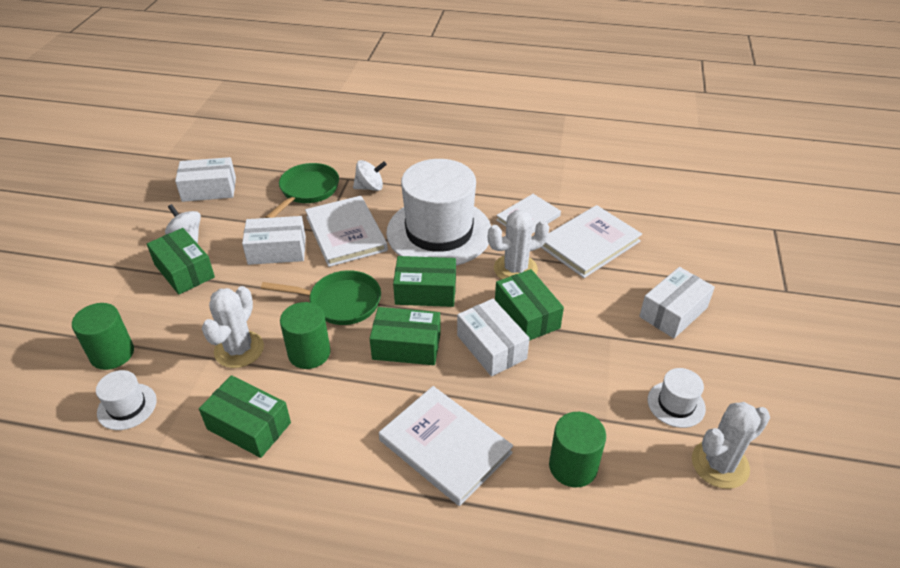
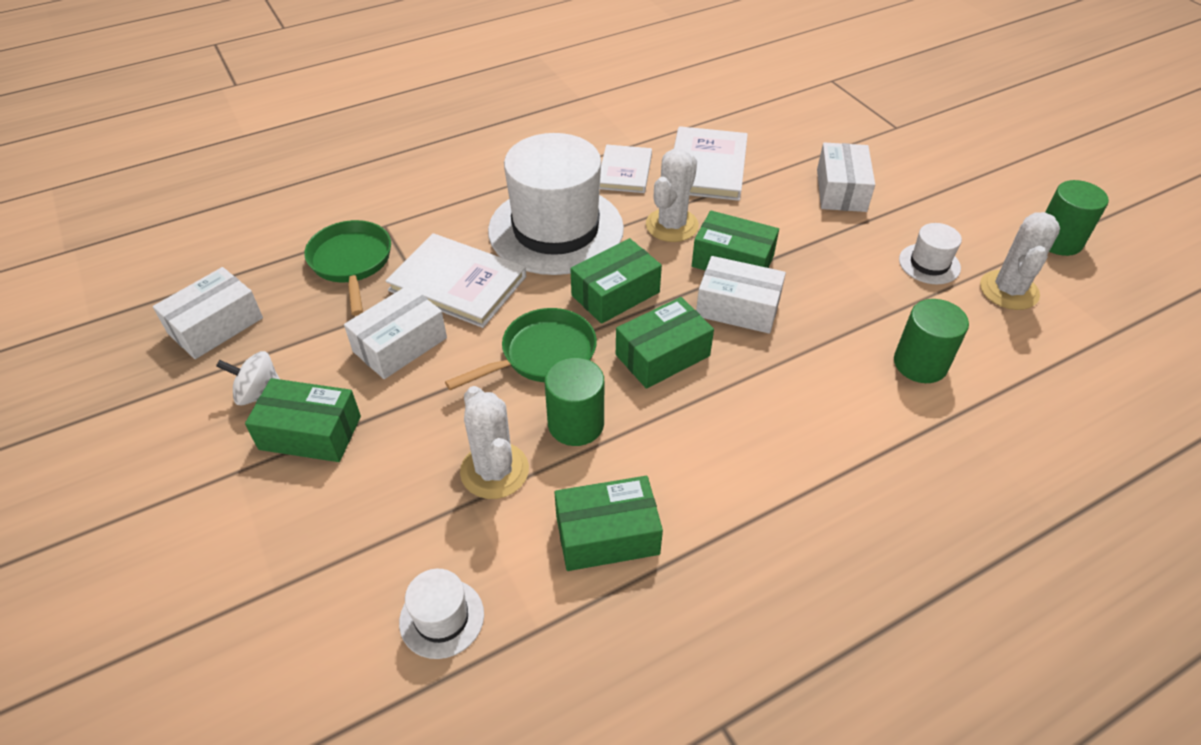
camera: 40 degrees left, 5 degrees up
(112, 354) = (342, 579): green cylinder -> green cylinder (1058, 241)
(370, 187) = (423, 222): white spinning top -> none
(445, 446) = (808, 419): white book -> none

